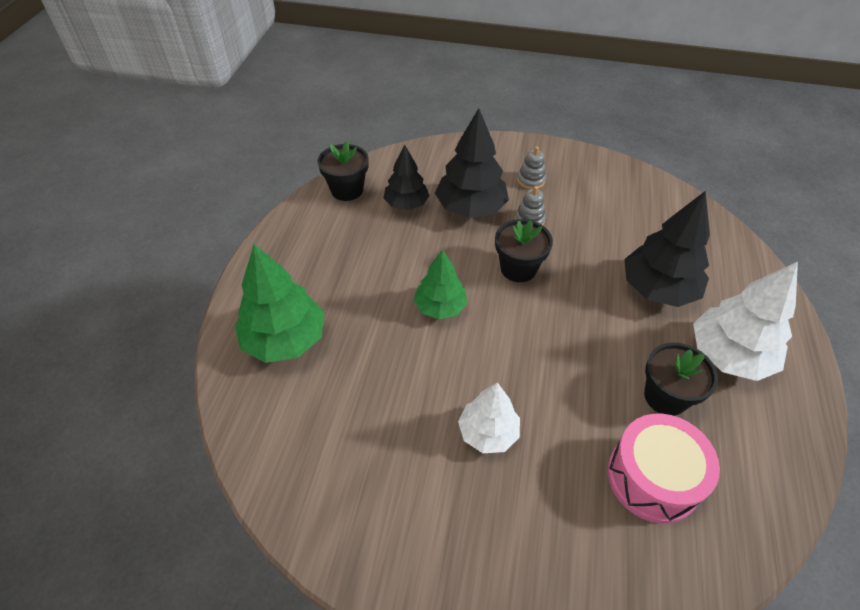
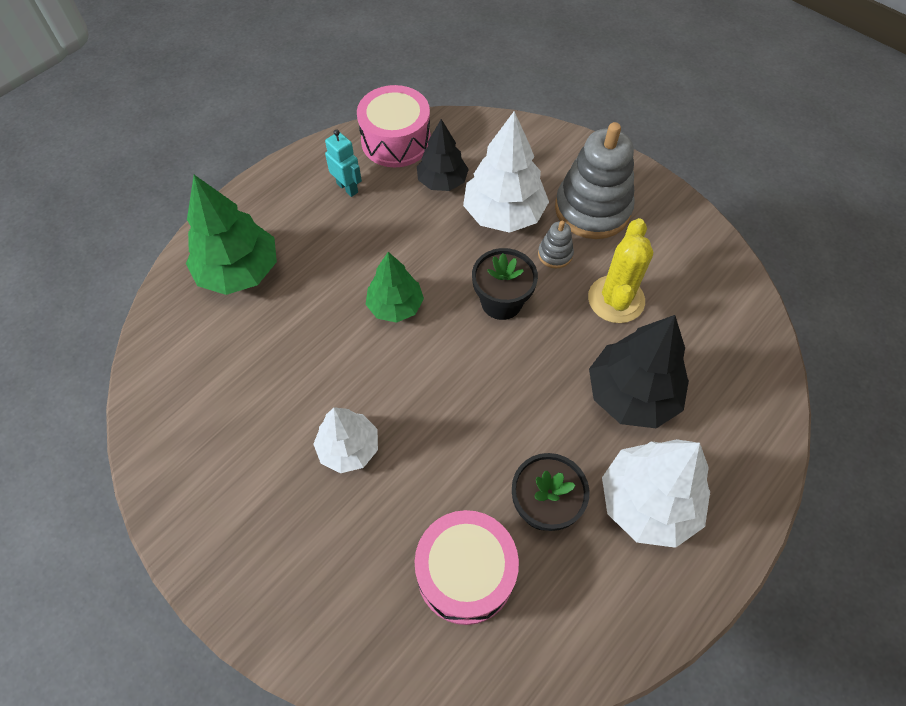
camera: 30 degrees right, 10 degrees up
(333, 238) = (347, 188): none -> turquoise robot
(347, 190) = (396, 141): black flower pot -> pink drum
(470, 208) = (503, 214): black tree -> white tree
(530, 180) = (592, 209): grey stacking toy -> grey stacking toy, size x2.26
(595, 232) = (616, 299): none -> yellow cactus

